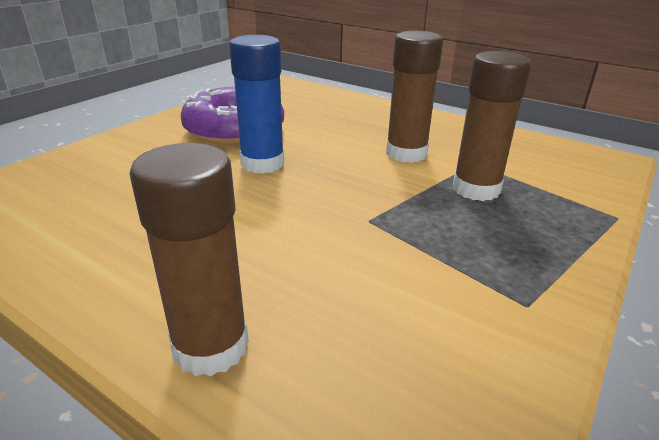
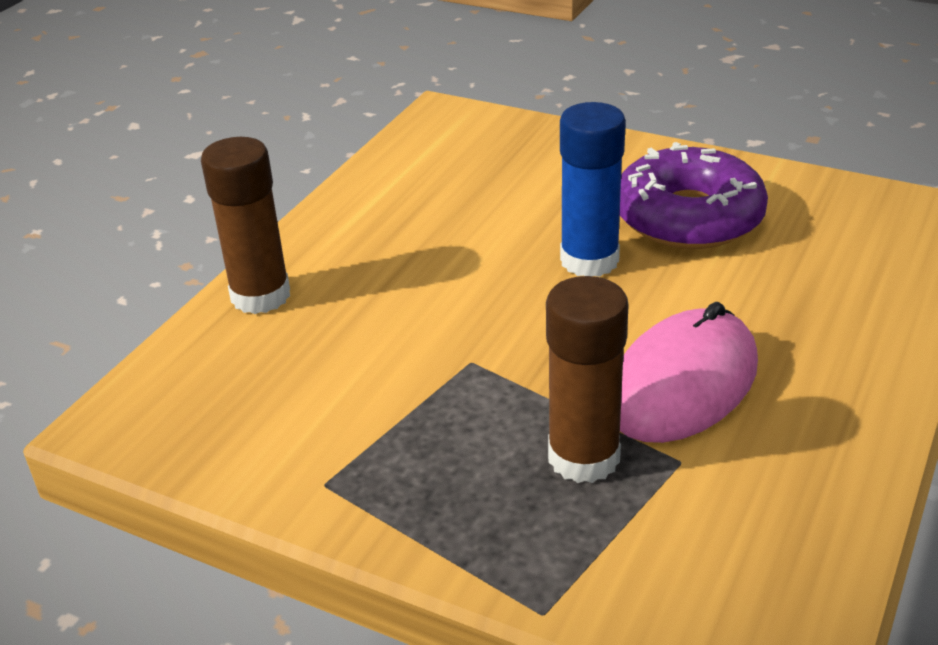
camera: 85 degrees right, 5 degrees up
(406, 153) = (682, 384): brown glue stick -> pink mouse

